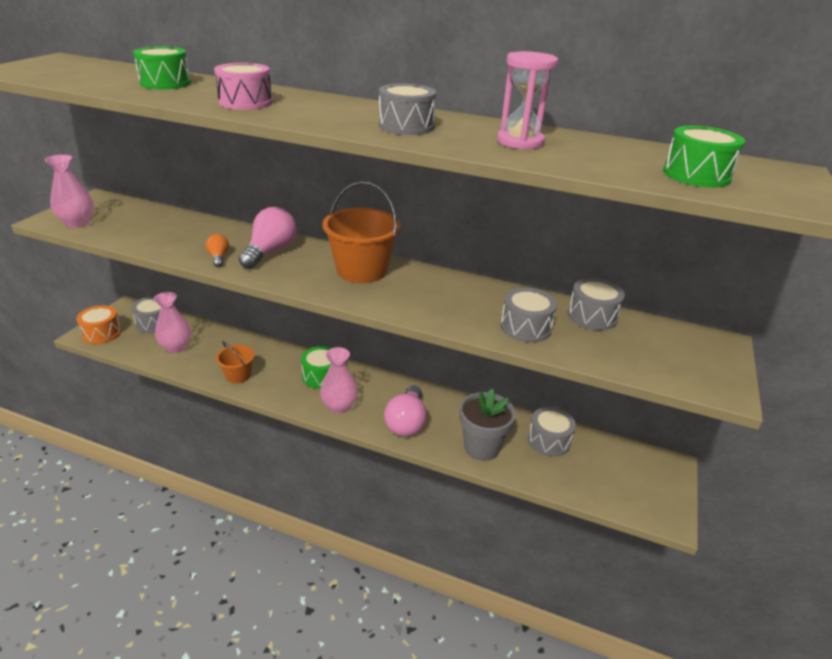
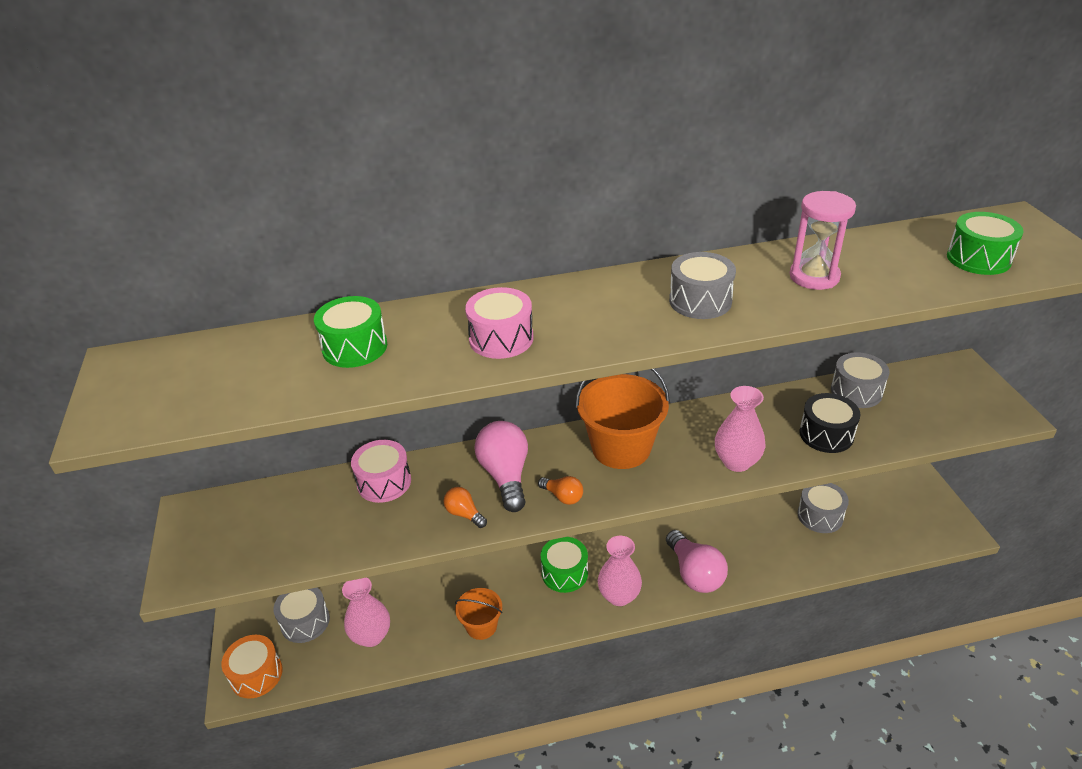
camera: 30 degrees left, 5 degrees up
(77, 223) = (227, 562): pink vase -> pink vase (736, 462)
(202, 226) = (384, 482): none -> pink drum
(286, 275) = (563, 496): none -> orange light bulb
(481, 447) = (779, 558): grey flower pot -> none
(525, 327) = (826, 434): grey drum -> black drum

